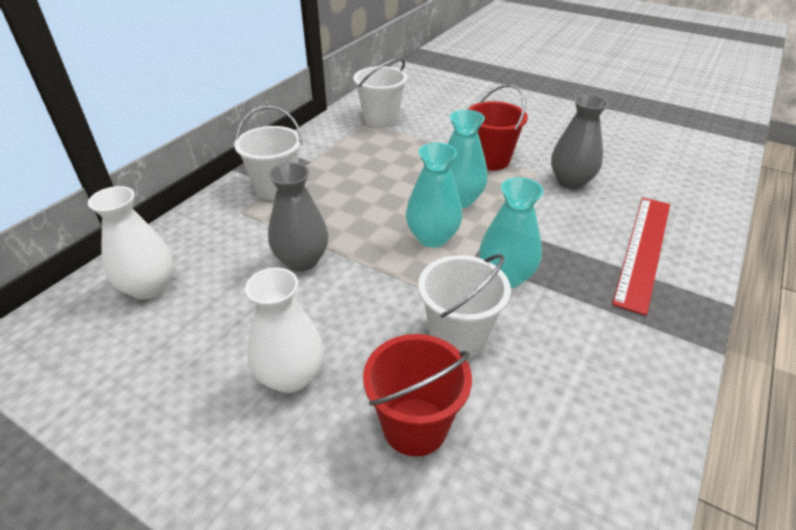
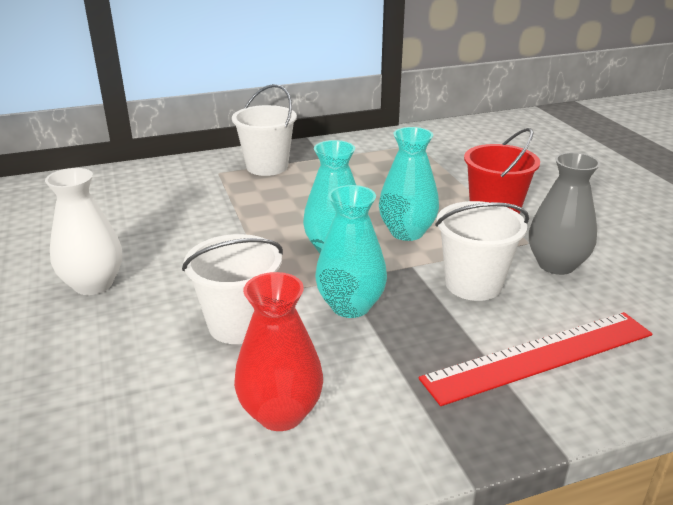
camera: 40 degrees right, 10 degrees down
(148, 287) = (97, 193): white vase -> none
(302, 260) = (210, 220): grey vase -> none
(381, 119) = (435, 147): white bucket -> white bucket (473, 284)
(415, 426) = (116, 359): red bucket -> none
(579, 384) = (281, 413): none -> red vase

